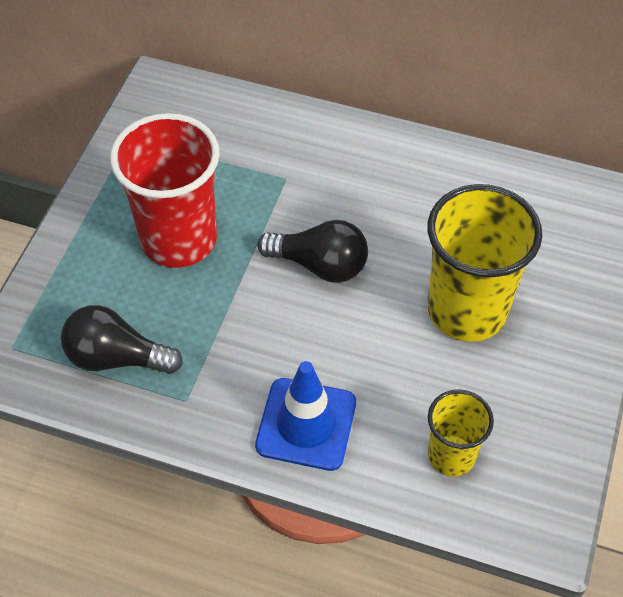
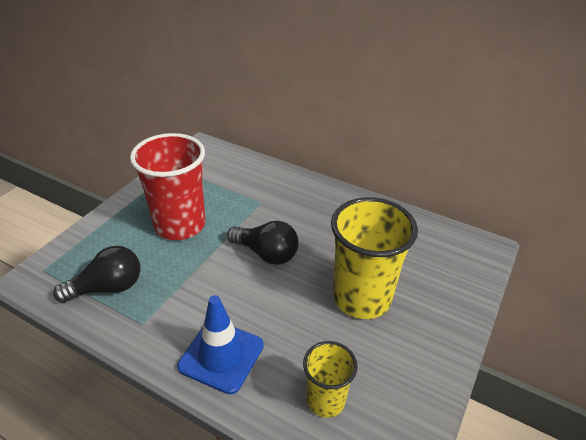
camera: 10 degrees right, 15 degrees down
(116, 357) = (108, 288): black light bulb -> black light bulb turned 135 degrees clockwise

